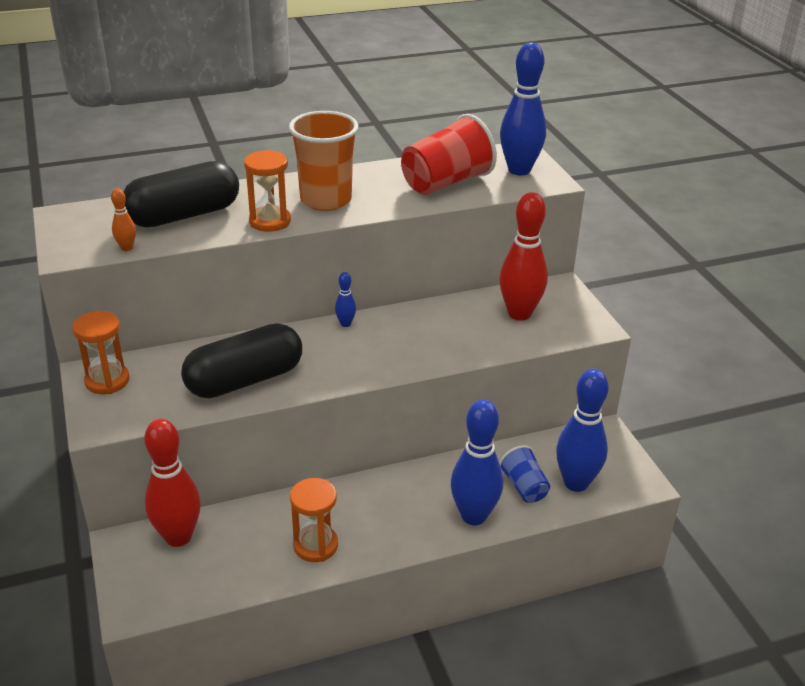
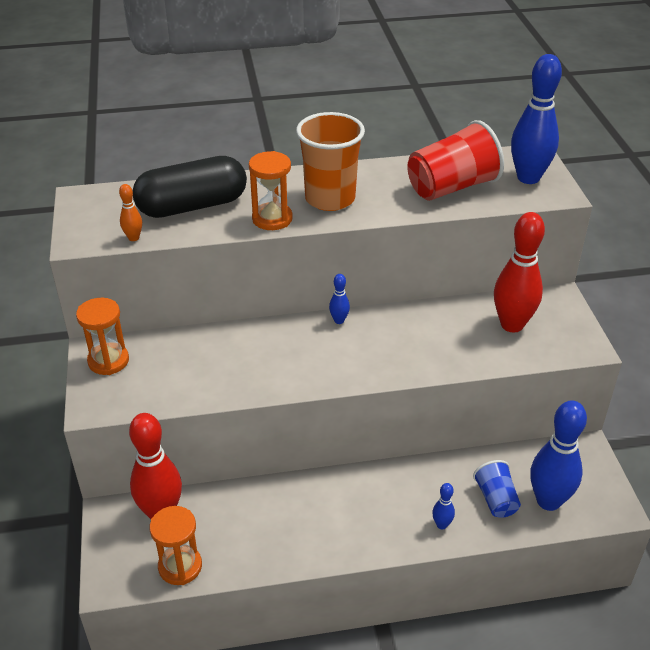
camera: 10 degrees right, 5 degrees up
(245, 380) = (234, 372): black capsule -> none
(315, 545) = (286, 538): orange hourglass -> orange hourglass (180, 566)
(474, 516) = (441, 525): blue bowling pin -> blue bowling pin, size x0.44

